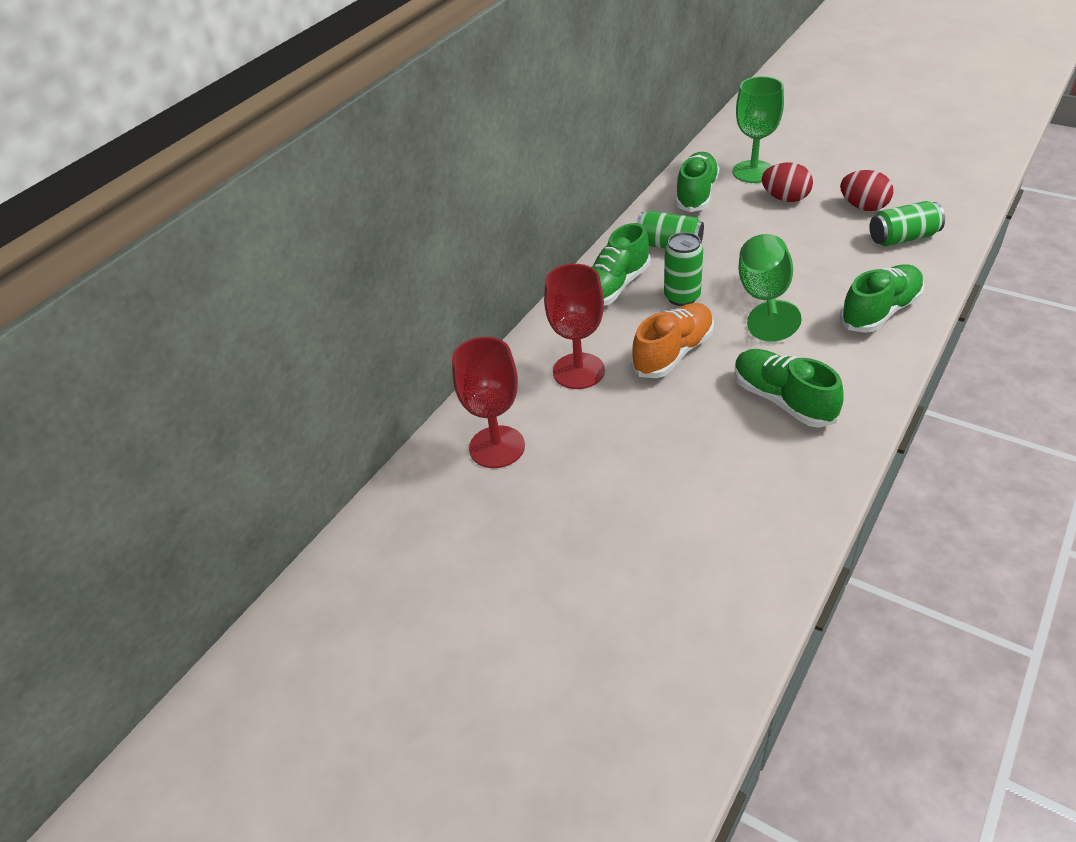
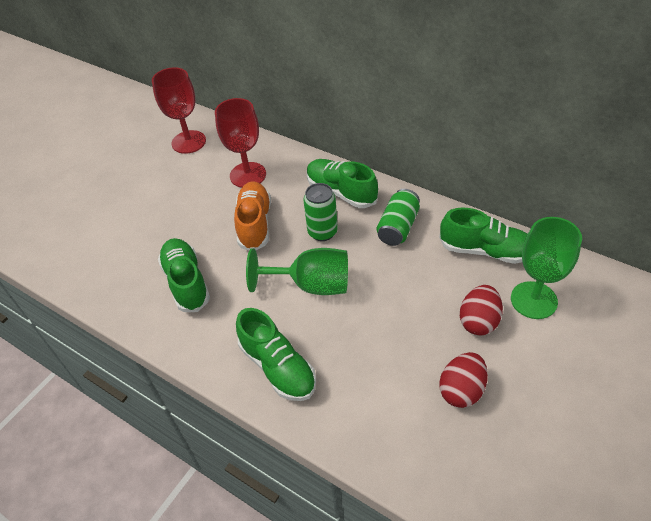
camera: 90 degrees right, 5 degrees up
(673, 353) = (255, 224): orange shoe -> orange shoe turned 135 degrees counterclockwise
(783, 400) = (186, 282): green shoe -> green shoe turned 75 degrees counterclockwise
(903, 238) = (397, 415): green can -> none

